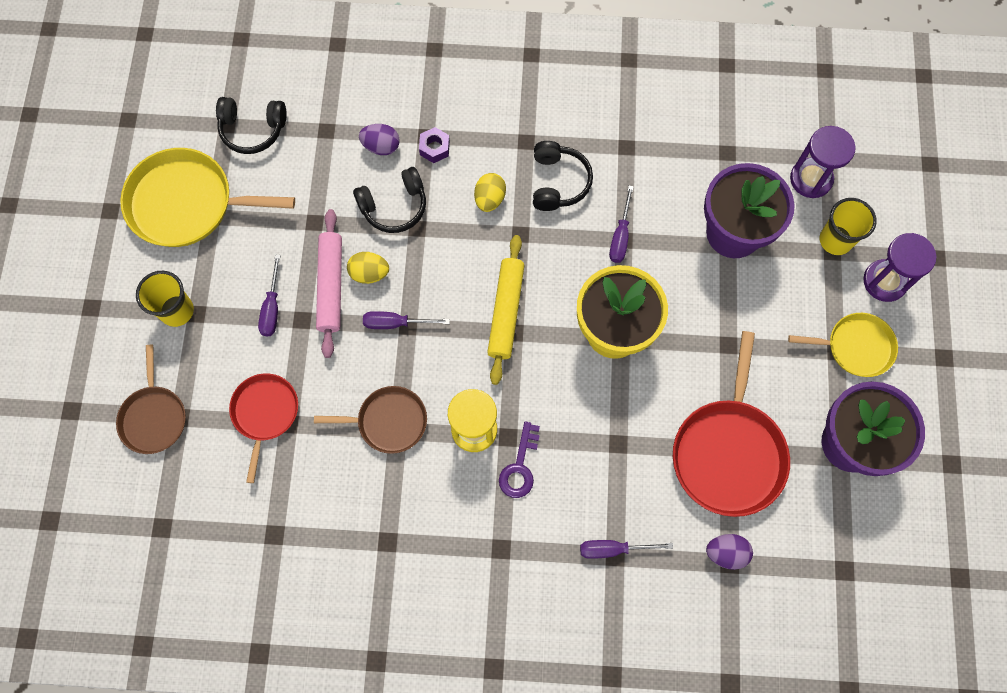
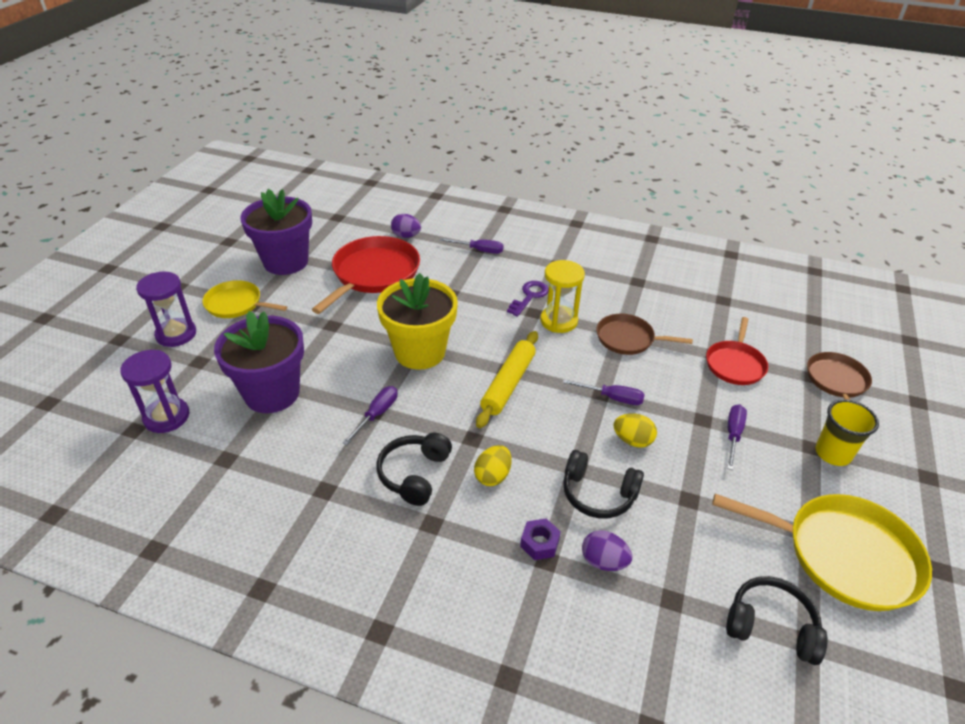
camera: 165 degrees left, 30 degrees down
(331, 286) = (673, 439): pink rolling pin -> none
(394, 206) = (598, 494): black headphones -> black headphones turned 150 degrees counterclockwise
(835, 240) = (189, 368): yellow cup -> none

